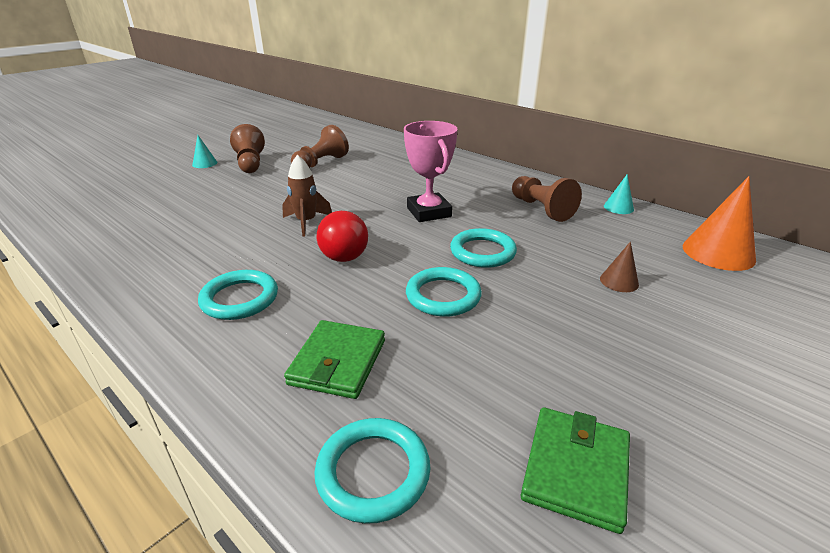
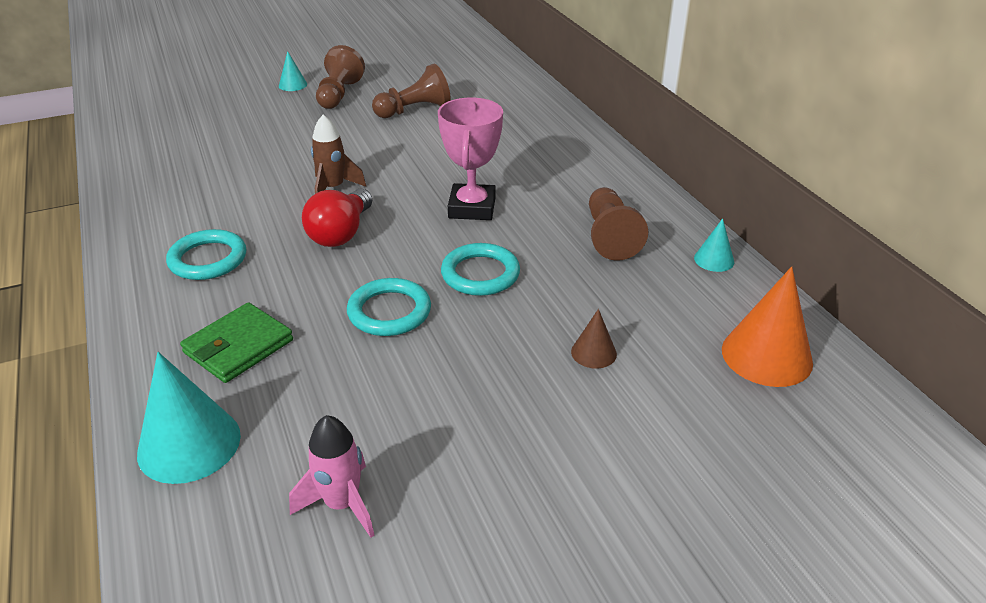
camera: 25 degrees right, 5 degrees up
(373, 472) = (189, 444): turquoise ring -> turquoise cone
(576, 470) = (342, 504): green wallet -> pink rocket

